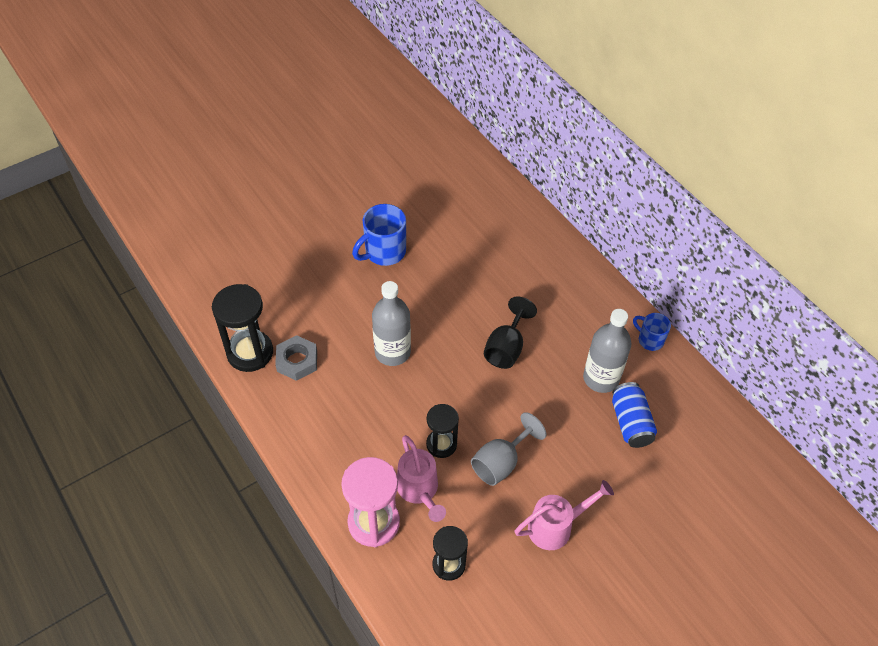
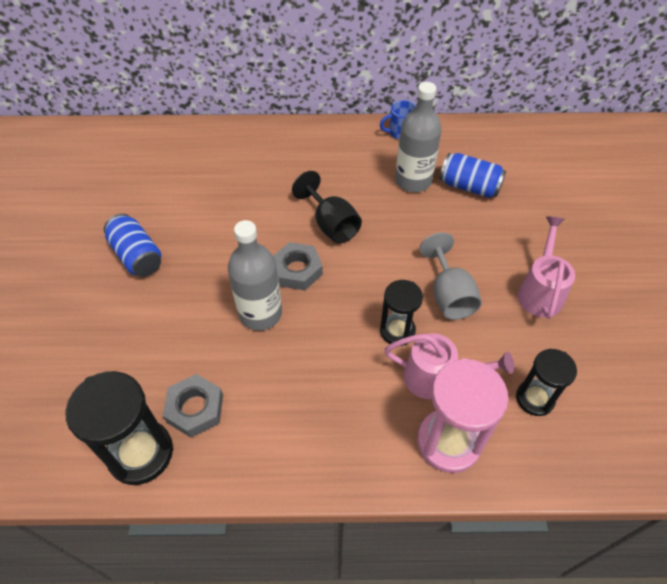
camera: 55 degrees left, 0 degrees up
(384, 252) = (137, 256): blue mug -> blue can
(446, 352) = (297, 270): none -> grey nut

